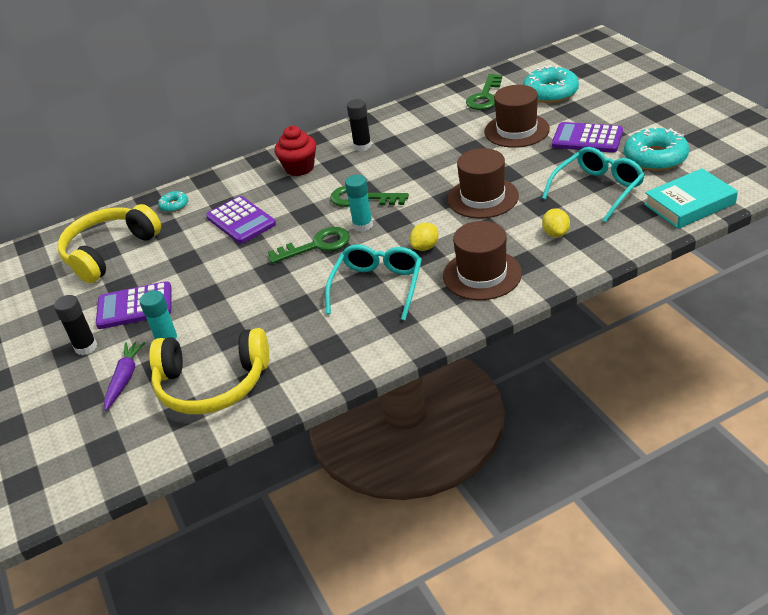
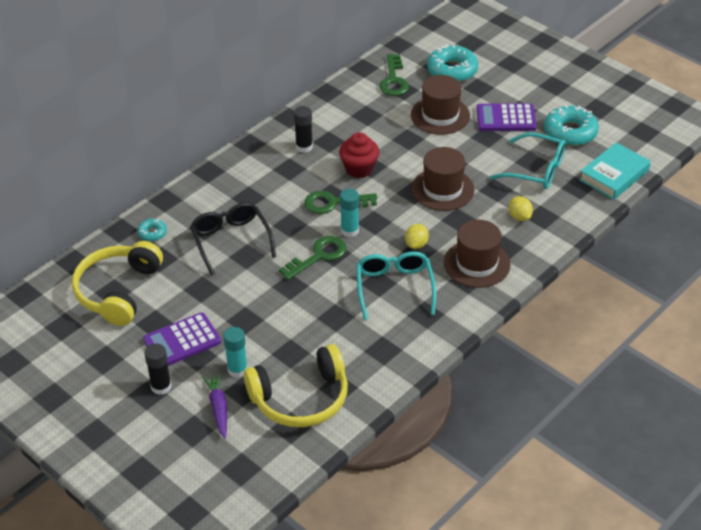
camera: 25 degrees left, 5 degrees up
(241, 221) = (231, 241): purple calculator -> black glasses
(299, 168) = (255, 177): red cupcake -> red cupcake (359, 169)
(598, 189) = (536, 170): turquoise glasses -> turquoise glasses turned 90 degrees clockwise

